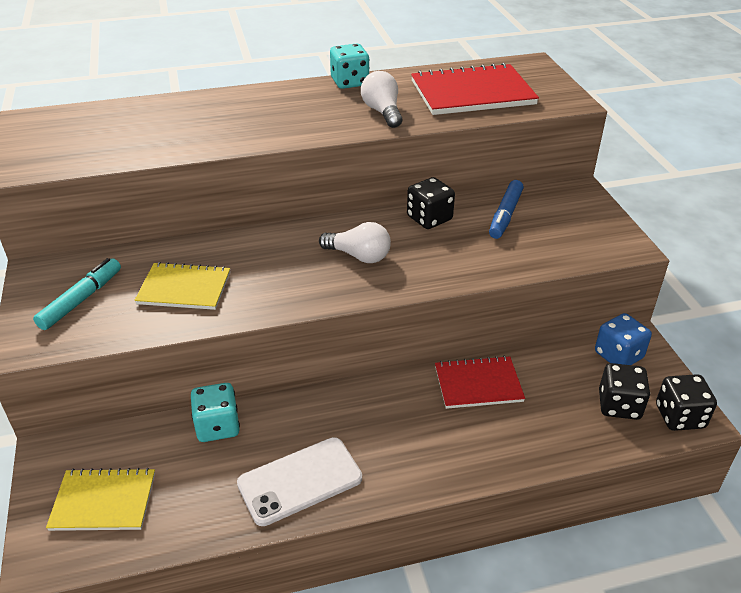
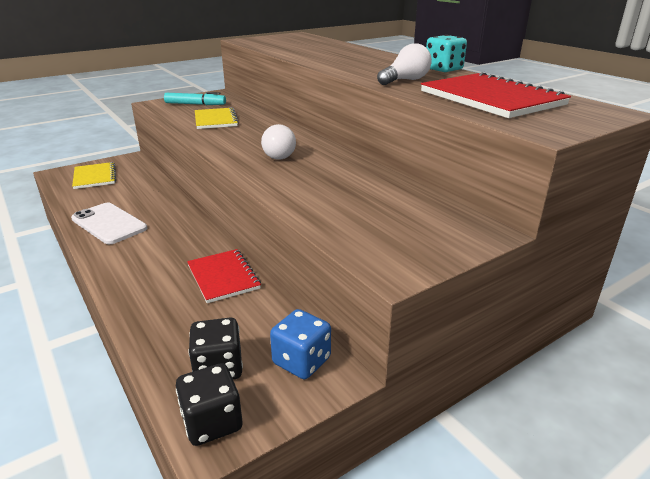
camera: 70 degrees right, 10 degrees down
(218, 426) = (155, 191): turquoise dice -> none
(429, 218) = (354, 169): black dice -> none
(505, 215) = (391, 198): blue marker -> none

